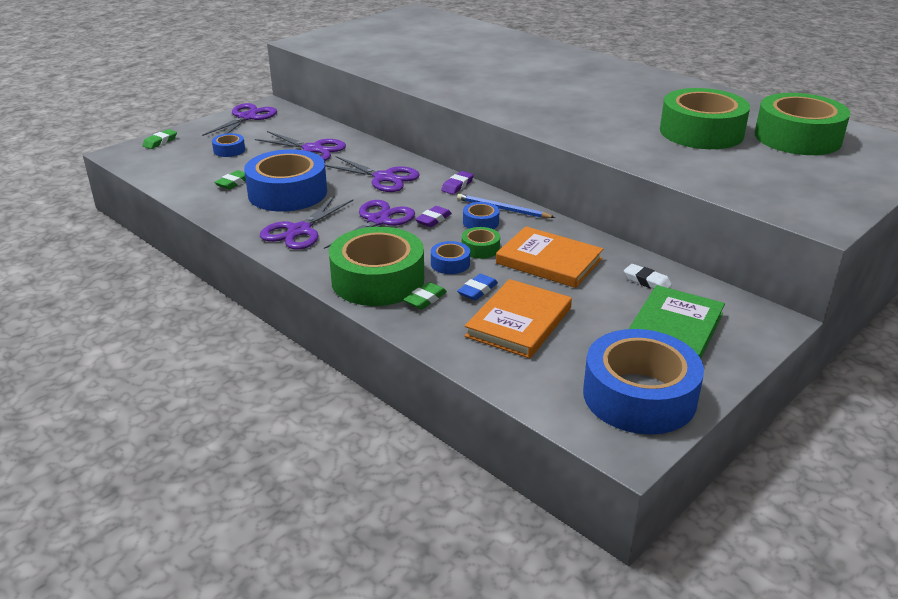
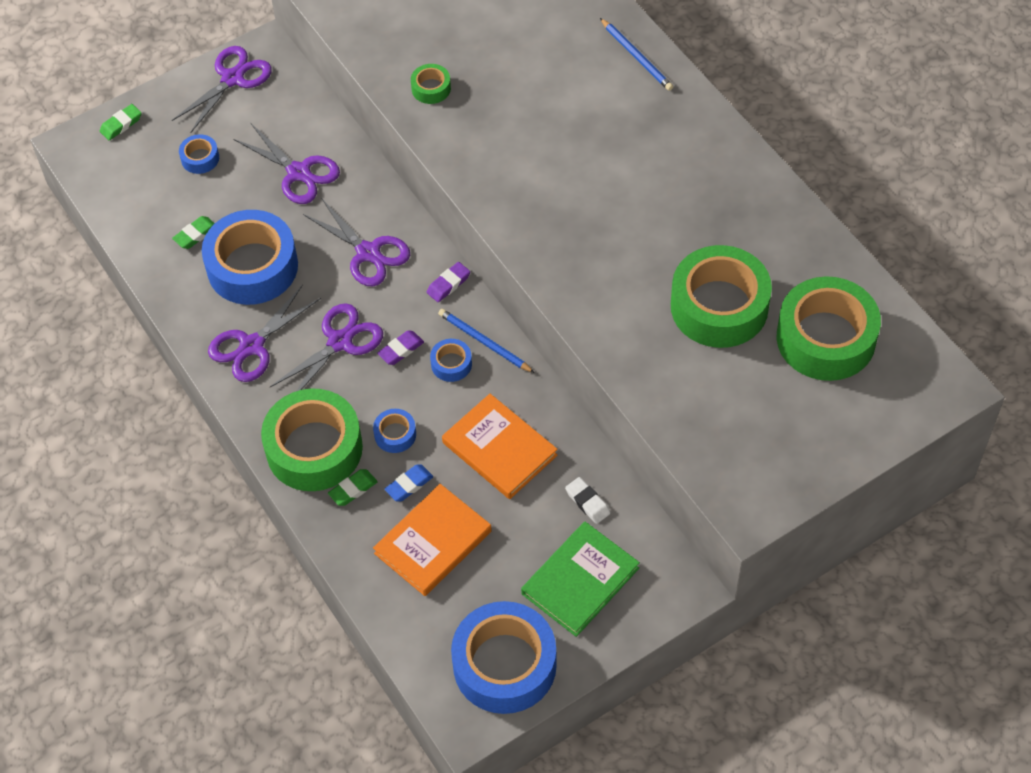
camera: 15 degrees right, 25 degrees up
(480, 248) = (435, 413): green tape -> green tape (431, 88)
(556, 51) = (636, 57): none -> blue pencil

